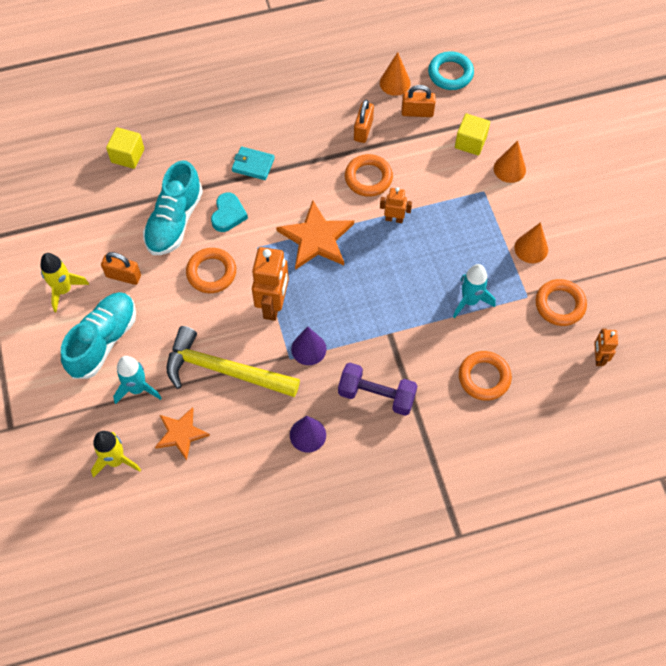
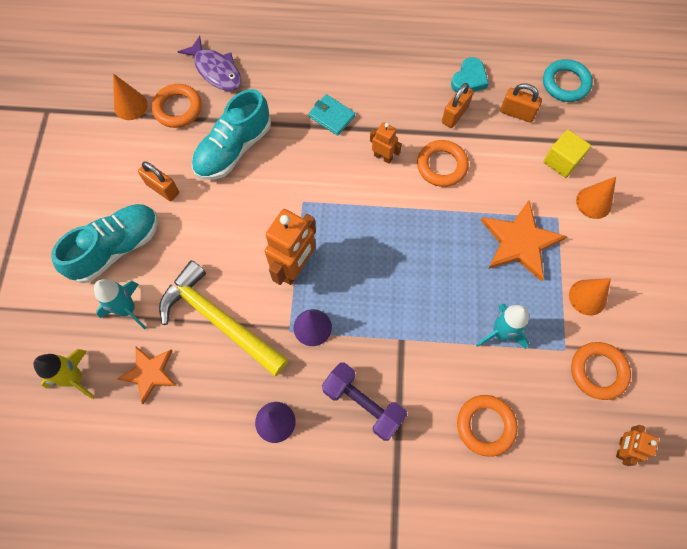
camera: 20 degrees right, 5 degrees up
(64, 290) = (101, 184): yellow rocket -> none
(127, 155) = (216, 70): yellow cube -> purple fish
(211, 273) = (247, 213): orange ring -> orange ring (178, 108)
(228, 214) = (287, 159): turquoise heart -> turquoise heart (469, 79)
(316, 238) = (365, 212): orange star -> orange star (520, 242)
(394, 219) = (452, 217): orange robot -> orange robot (383, 157)
(395, 83) = (505, 76): orange cone -> orange cone (130, 106)

